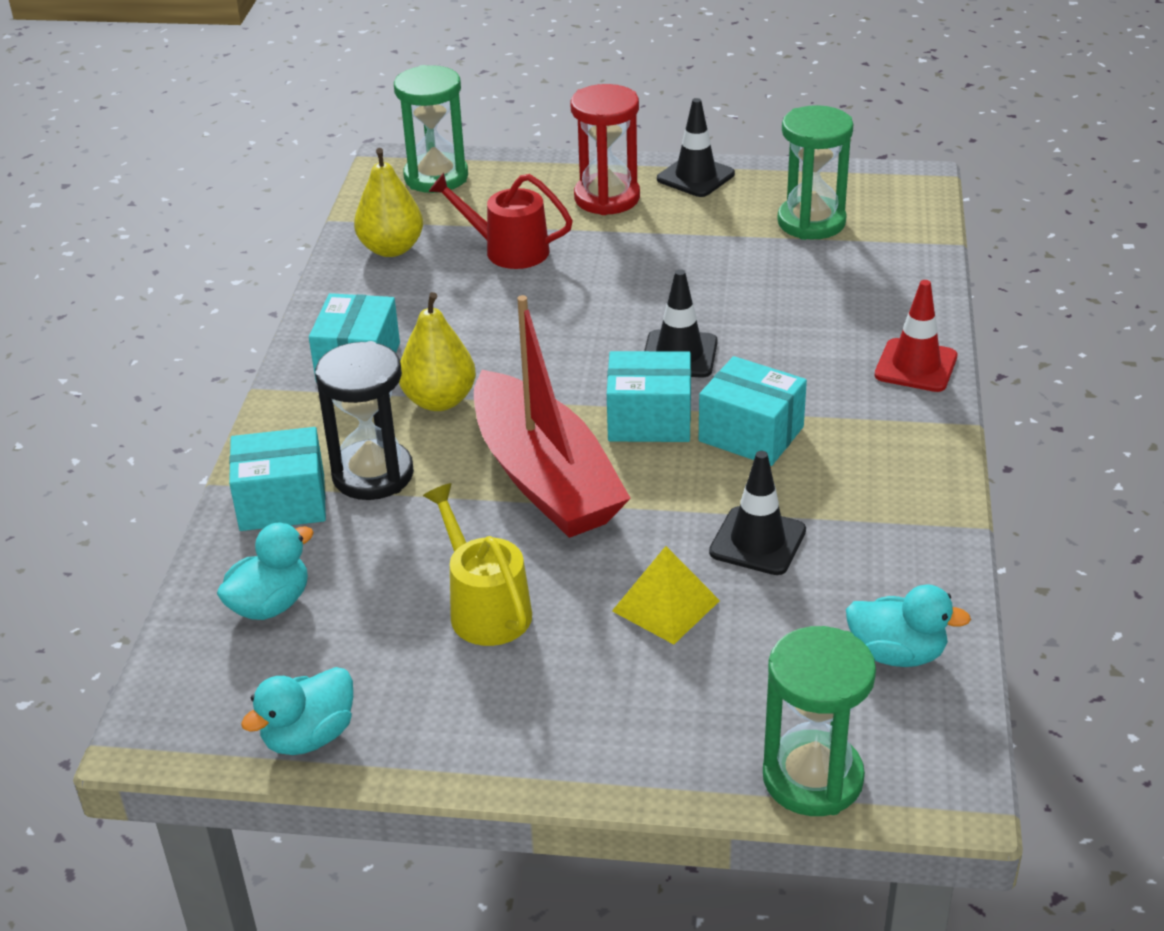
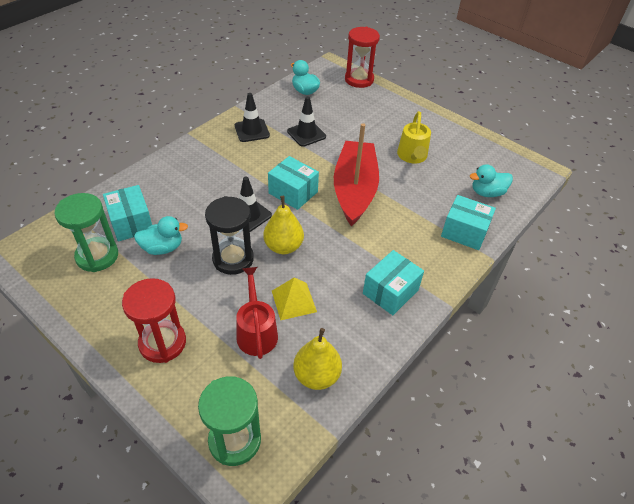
camera: 150 degrees left, 10 degrees up
(309, 736) = (491, 147): turquoise duck -> turquoise duck (163, 248)
(373, 474) = (420, 226): black hourglass -> black hourglass (233, 259)
(439, 400) = (368, 248): yellow pear -> yellow pear (283, 246)
(507, 250) = (256, 331): red watering can -> red watering can turned 150 degrees counterclockwise
(665, 605) = (355, 131): yellow pyramid -> yellow pyramid (294, 301)
(695, 177) = (98, 329): black traffic cone -> black traffic cone (252, 130)
(751, 434) = (264, 168): turquoise box -> turquoise box (131, 223)
(812, 778) = (359, 80): green hourglass -> red hourglass
(916, 366) = (172, 162): red traffic cone -> none

